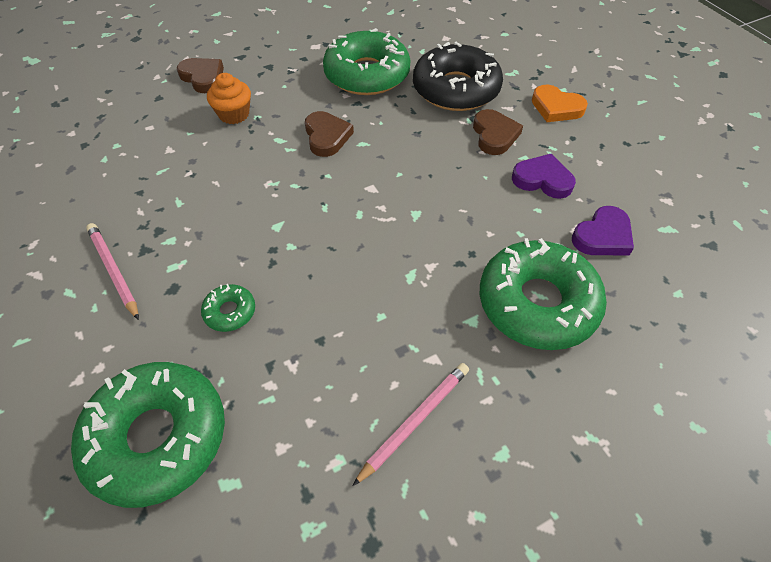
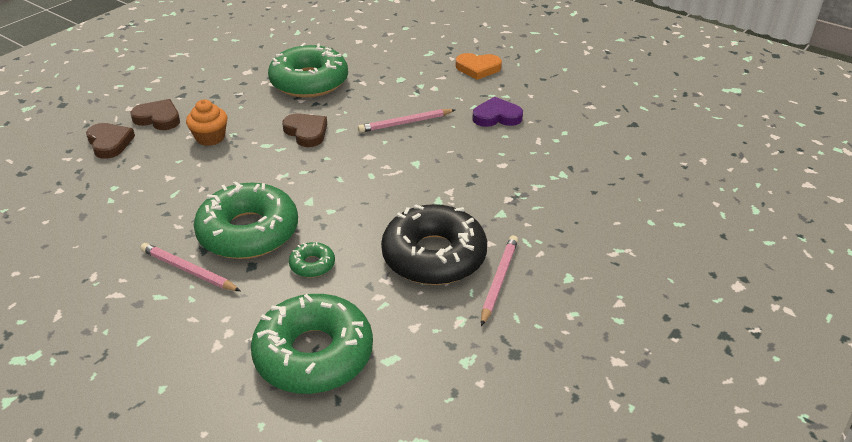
camera: 25 degrees left, 15 degrees down
(434, 156) = (405, 123): none -> pink pencil
(456, 89) = (391, 74): black donut -> black donut (434, 256)
(494, 135) = (442, 97): brown heart -> brown heart (109, 143)
(537, 303) = (539, 190): green donut -> green donut (248, 232)
(602, 236) = (560, 139): purple heart -> none

